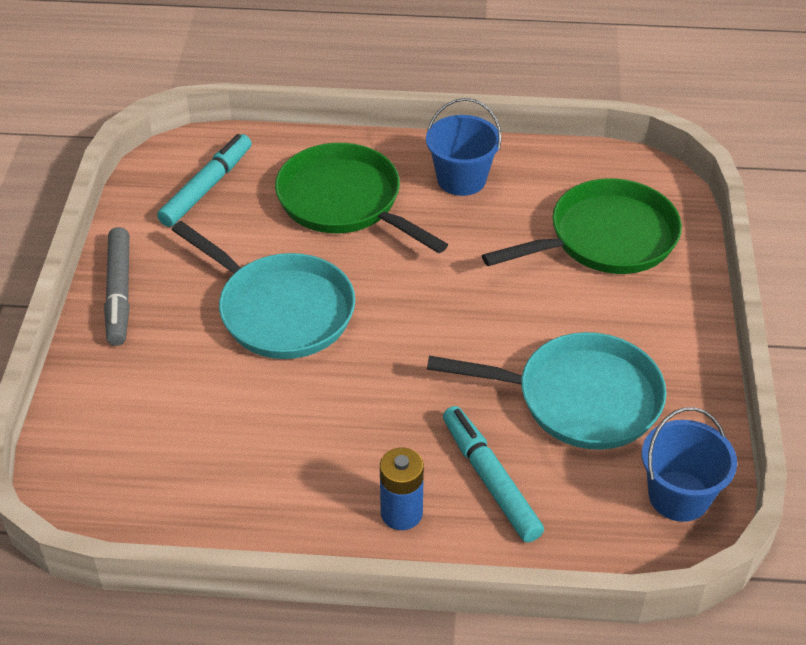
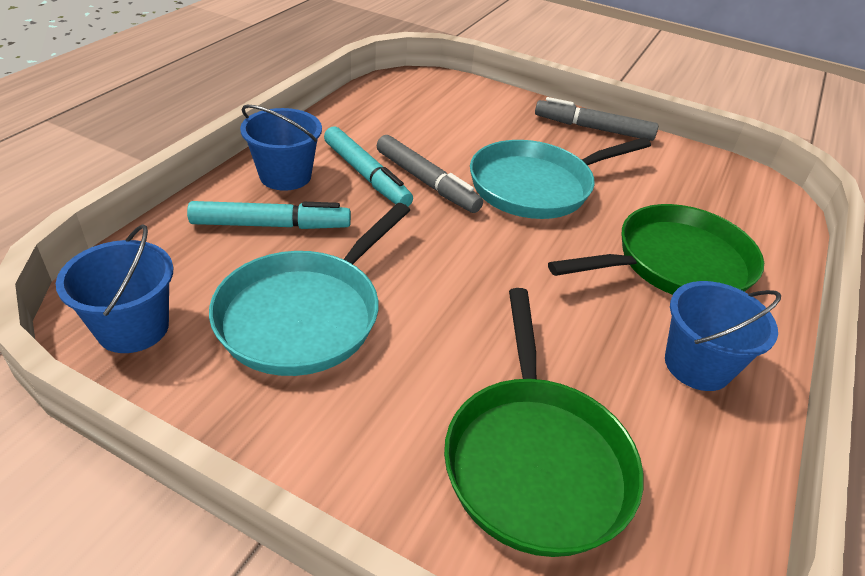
camera: 110 degrees right, 5 degrees down
(207, 187) = (716, 194): turquoise marker -> turquoise marker (366, 175)
(330, 394) = (426, 182): none -> grey marker
(401, 513) = (285, 176): blue battery -> blue bucket

